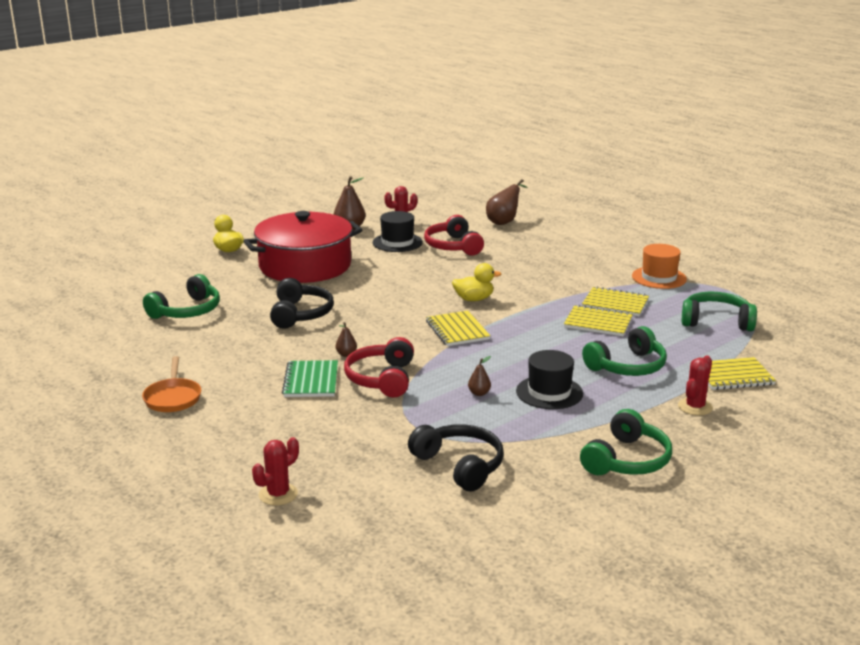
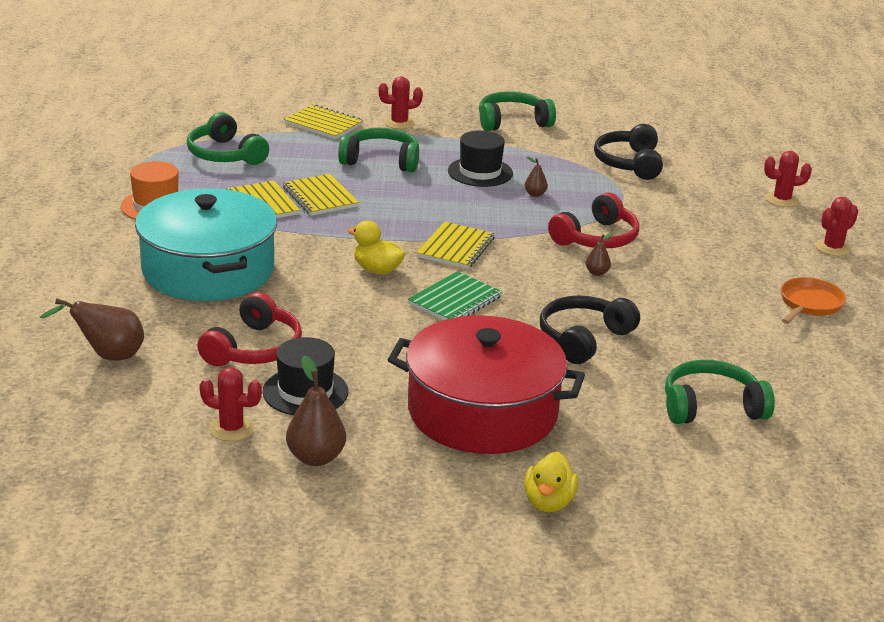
camera: 140 degrees left, 5 degrees up
(188, 459) = (833, 248): none -> red cactus
(311, 381) = (662, 264): green notebook -> green notebook (455, 300)
(552, 263) = (208, 270): none -> turquoise pot

